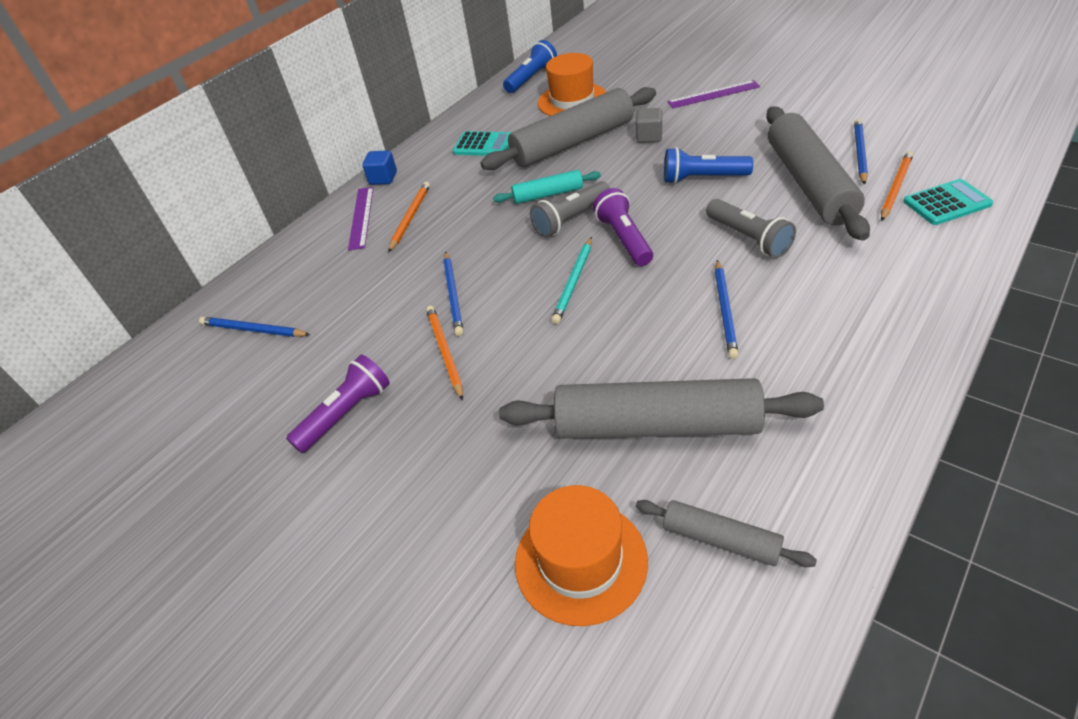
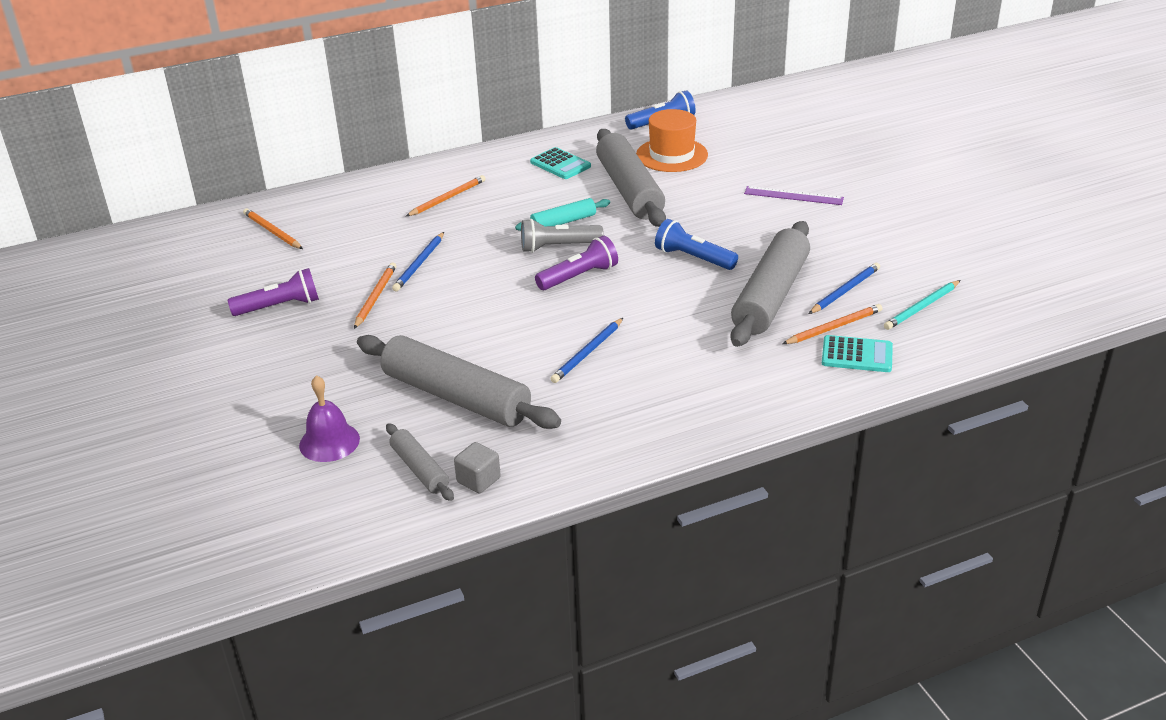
camera: 25 degrees right, 10 degrees down
(253, 330) = (272, 231): blue pencil -> orange pencil
(361, 217) = (414, 184): purple ruler -> none
(383, 178) = (459, 161): blue cube -> none
(548, 194) = (563, 222): turquoise rolling pin -> turquoise rolling pin turned 45 degrees counterclockwise
(573, 142) = (630, 190): grey rolling pin -> grey rolling pin turned 75 degrees clockwise
(574, 282) = (508, 290): turquoise pencil -> turquoise pencil (922, 307)
(580, 561) = (329, 442): orange hat -> purple bell
(624, 239) = (579, 276): purple flashlight -> purple flashlight turned 45 degrees clockwise
(649, 137) = (695, 209): grey cube -> grey cube (478, 480)
(748, 238) = (669, 314): grey flashlight -> none

